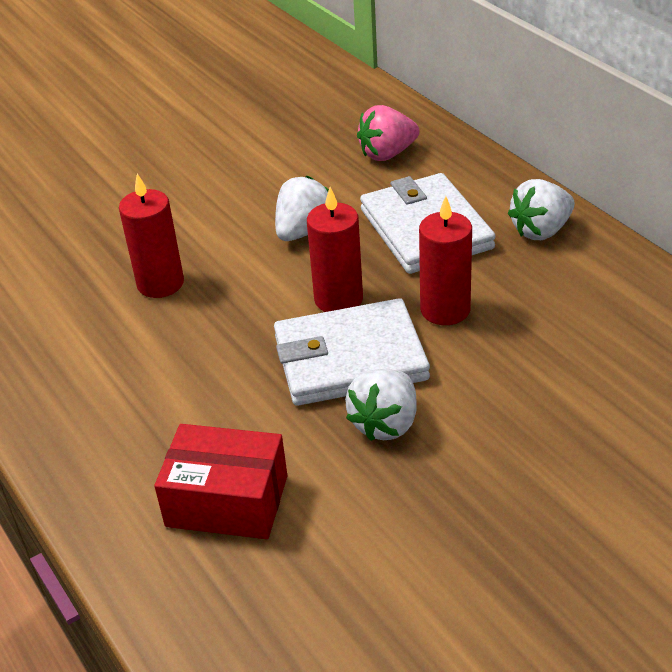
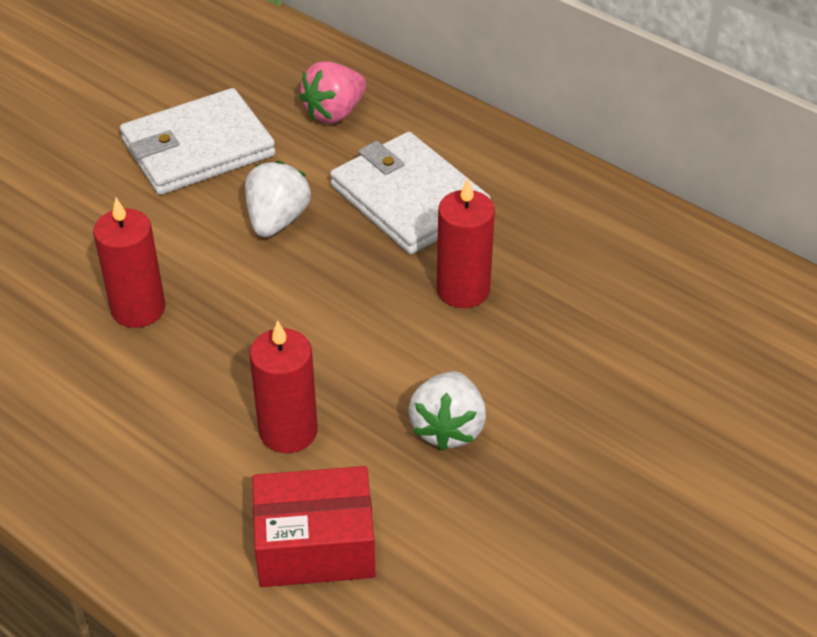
camera: 20 degrees left, 5 degrees up
(338, 299) = (346, 296): red candle -> red candle (288, 431)
(350, 358) = (384, 362): white wallet -> white wallet (198, 148)
(541, 230) = (530, 183): white strawberry -> none

